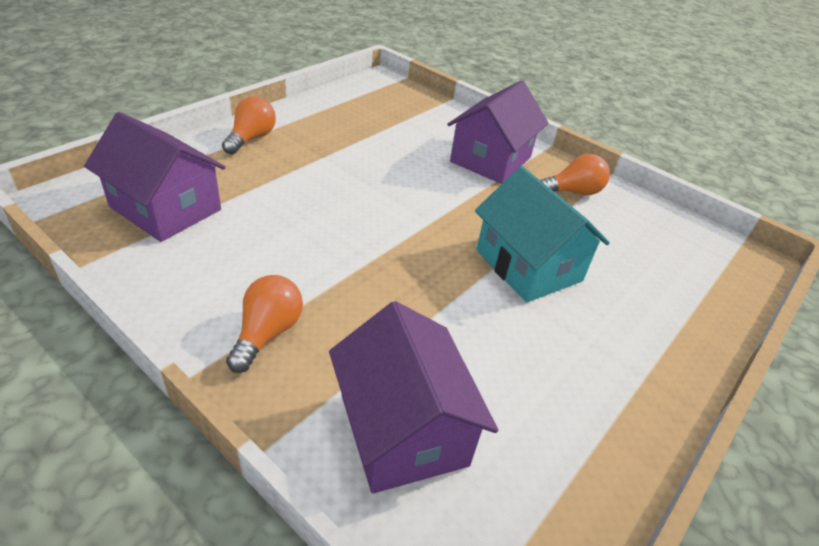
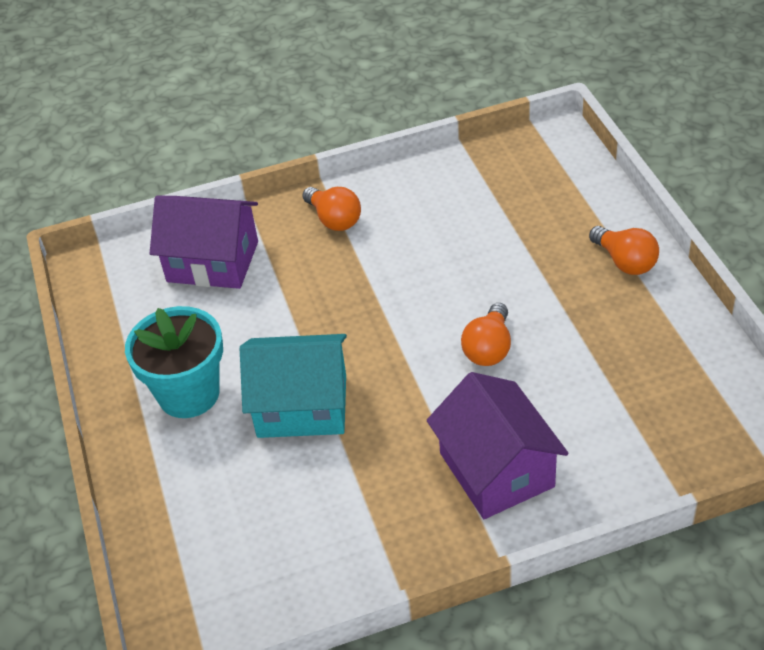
camera: 130 degrees right, 5 degrees up
(166, 208) = (516, 189): purple house -> none
(573, 192) = (389, 522): orange light bulb -> orange light bulb (489, 348)
(590, 351) = (189, 394): none -> turquoise flower pot

